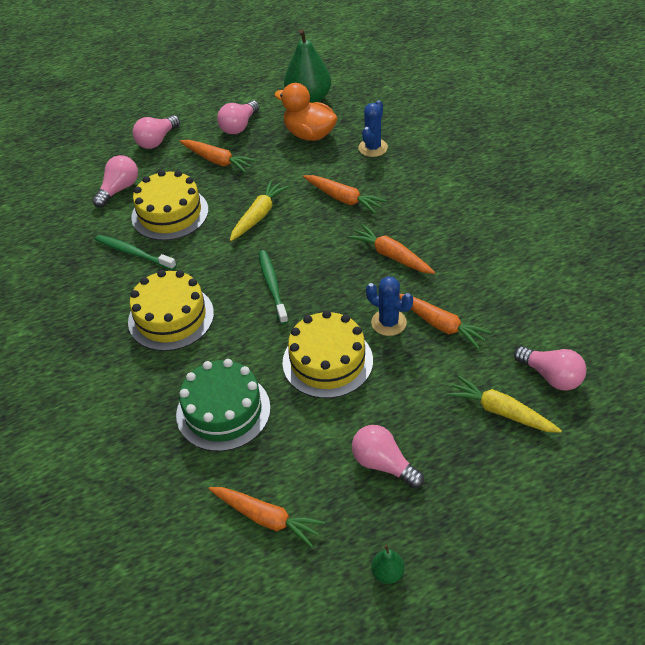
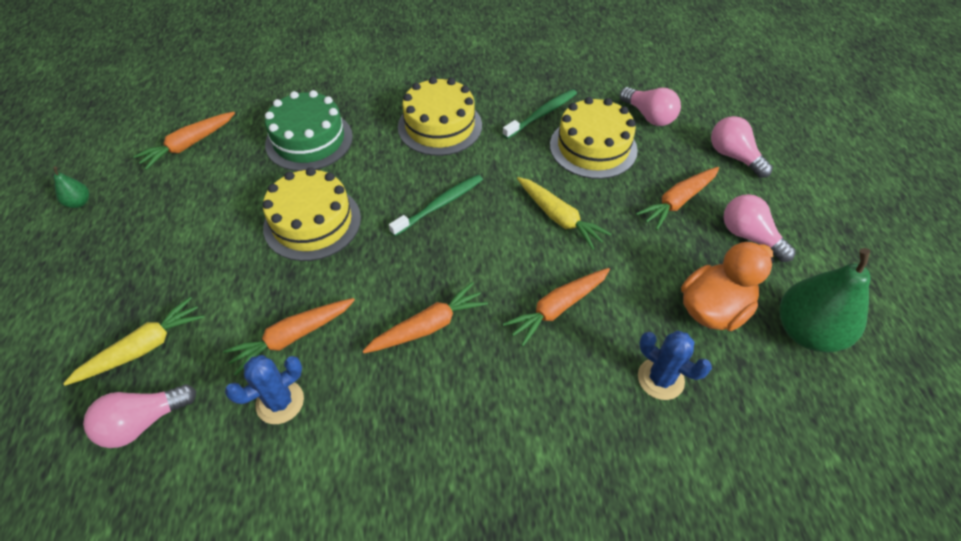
camera: 105 degrees right, 5 degrees up
(272, 286) = (440, 205): green toothbrush -> green toothbrush turned 45 degrees counterclockwise
(383, 464) = (171, 230): pink light bulb -> none
(389, 322) = (327, 288): blue cactus -> blue cactus (280, 402)

